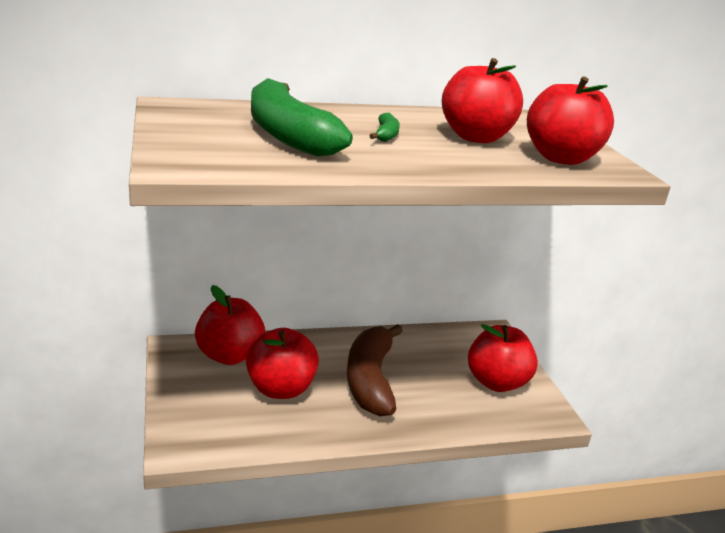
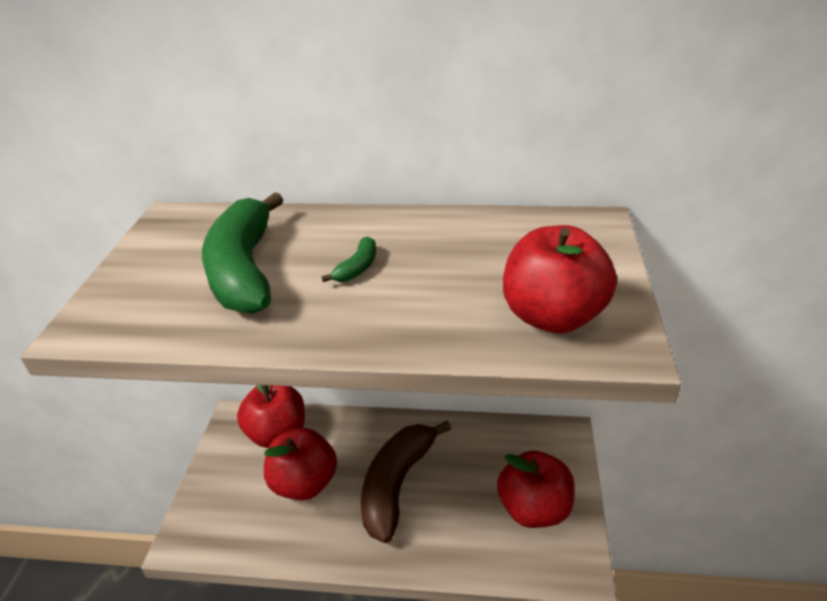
camera: 25 degrees right, 10 degrees up
(476, 137) = (468, 271): red apple -> none

